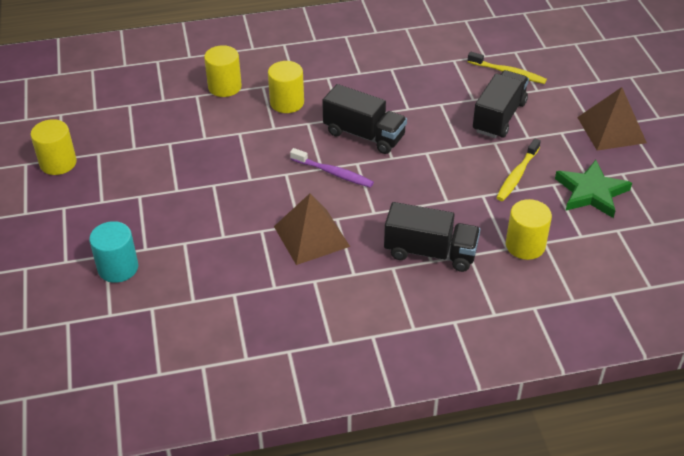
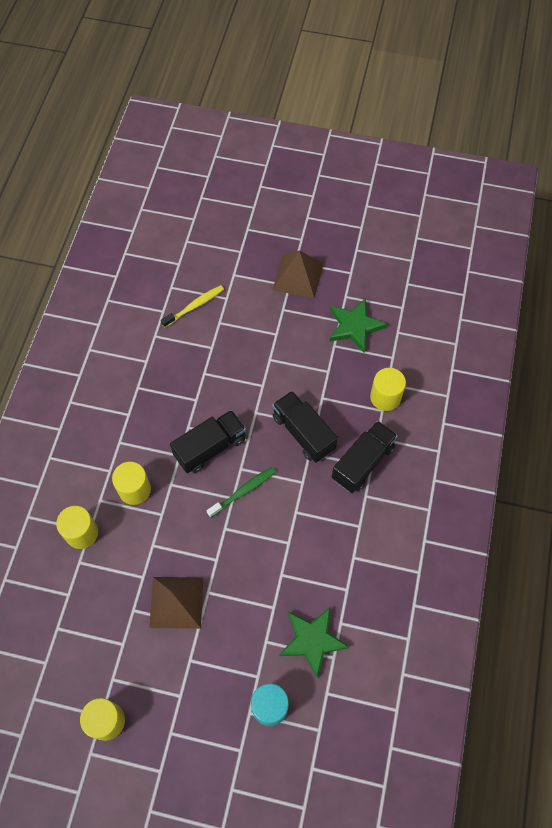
camera: 65 degrees left, 20 degrees up
(203, 277) = (312, 640): none -> green star
(311, 236) = (306, 539): brown pyramid -> brown pyramid (176, 602)
(333, 173) = (243, 491): purple toothbrush -> green toothbrush
(499, 117) = (243, 341): black truck -> black truck (303, 433)
(517, 175) = (313, 363): yellow toothbrush -> none

